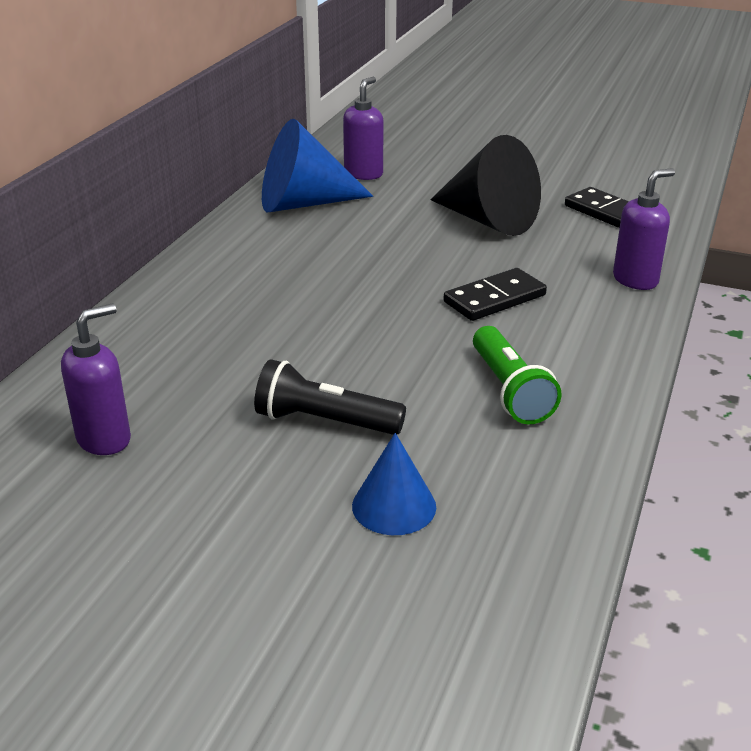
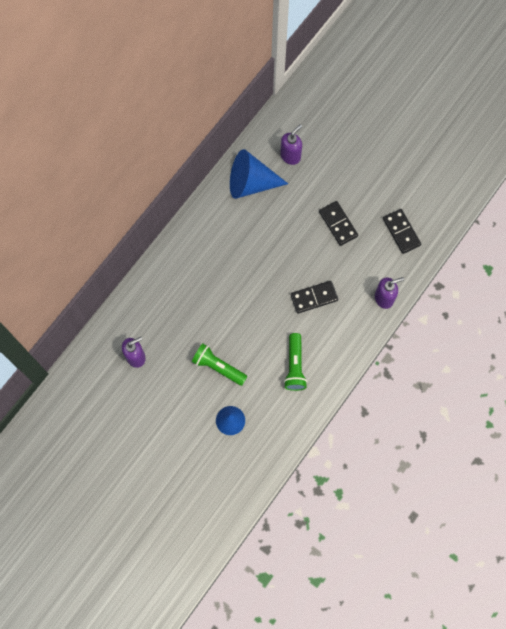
camera: 15 degrees right, 40 degrees up
(325, 421) = (218, 367): black flashlight -> green flashlight
(488, 220) = (338, 224): black cone -> black domino

